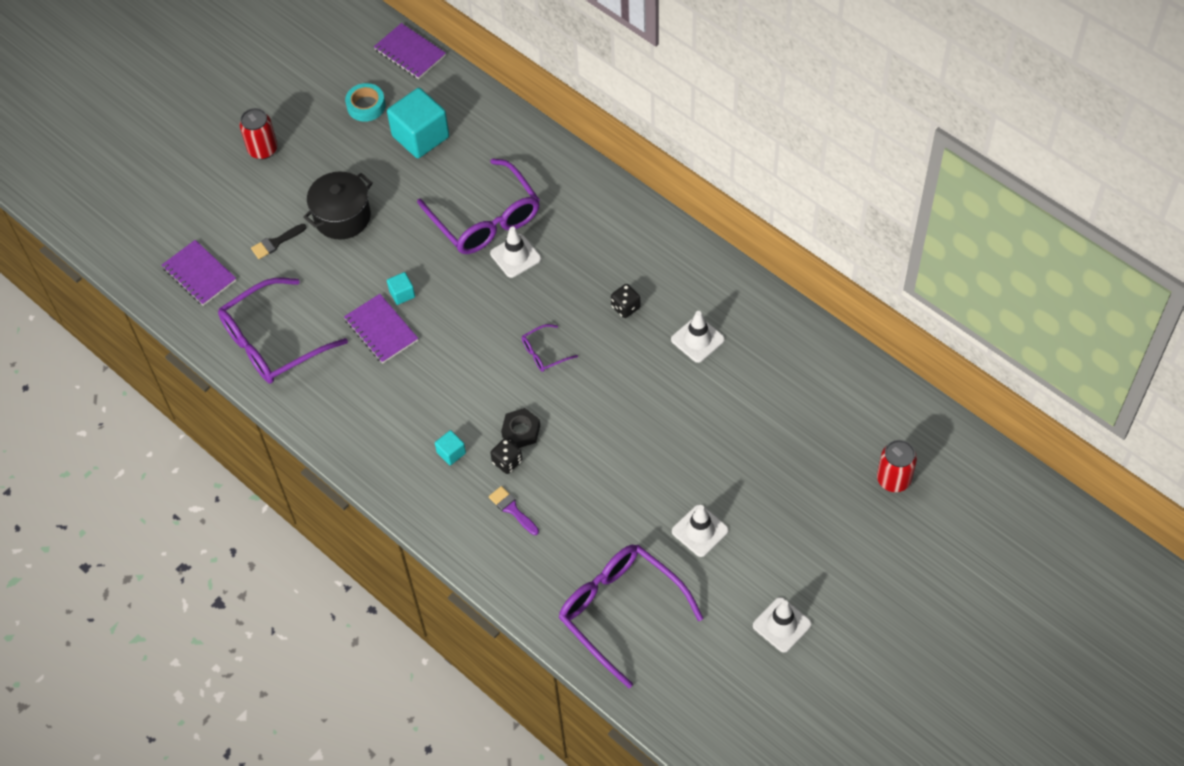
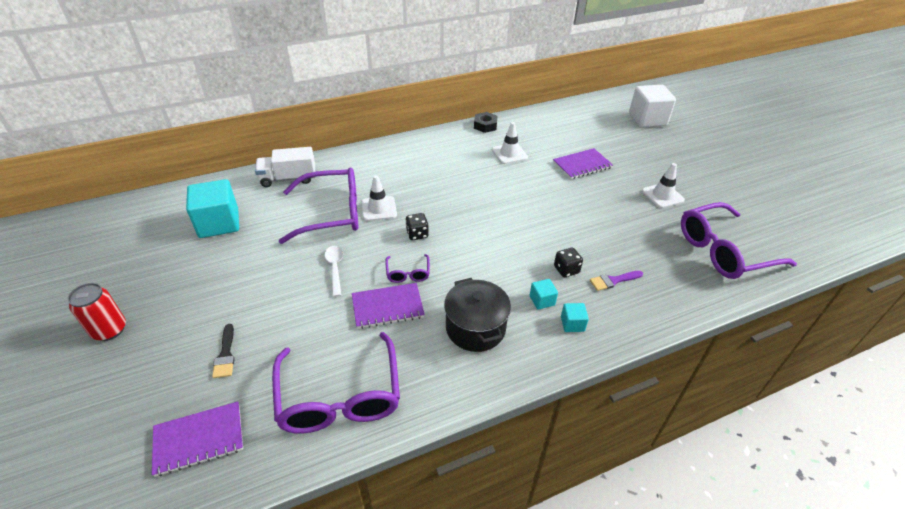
camera: 70 degrees left, 15 degrees down
(342, 217) = (246, 295): black pot -> black pot (475, 328)
(366, 106) = (151, 244): turquoise tape -> none
(402, 294) = (361, 282): turquoise cube -> turquoise cube (572, 324)
(408, 264) = (335, 268): none -> white spoon
(410, 53) = (134, 205): purple notebook -> purple notebook (582, 165)
(521, 149) = (288, 178): none -> white truck
(521, 431) = (540, 253): black nut -> black nut (485, 125)
(544, 353) = (476, 221): purple glasses -> purple glasses (408, 273)
(625, 307) = (463, 173): black dice -> black dice (417, 234)
(782, 625) = (745, 185): white traffic cone -> none
(893, 479) = (647, 119): red can -> white cube

